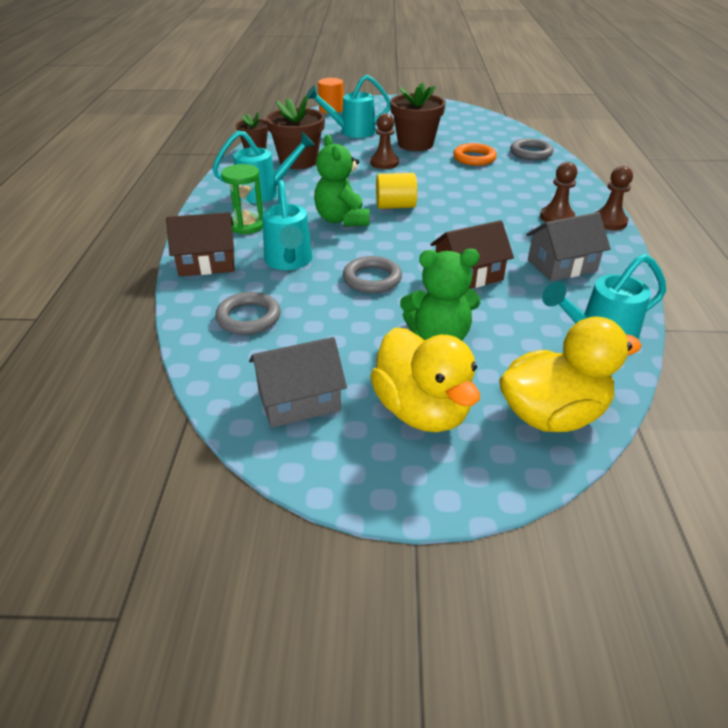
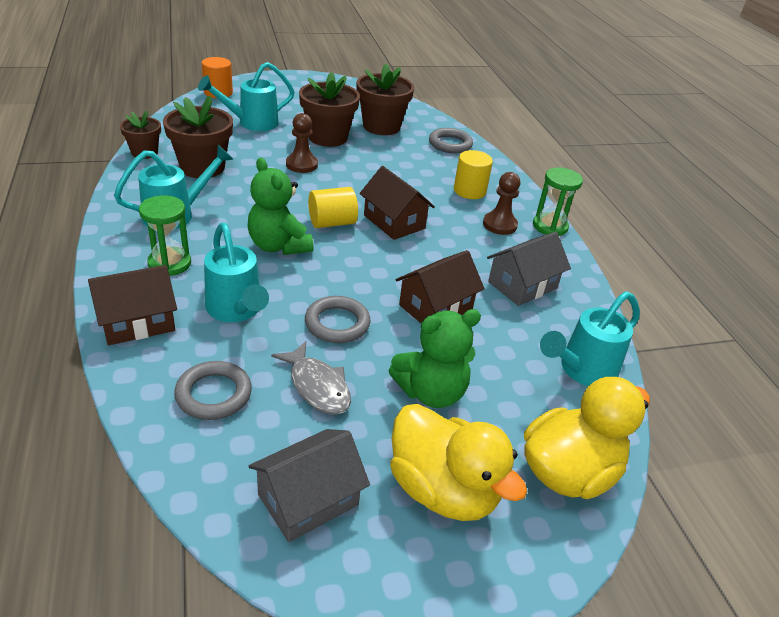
camera: 20 degrees left, 0 degrees up
(337, 322) = (317, 386): none -> grey fish
(453, 209) = (394, 222): none -> brown house
(468, 138) = (381, 126): none -> brown flower pot
(474, 158) = (395, 153): orange ring -> none
(536, 190) = (469, 191): none -> yellow cylinder
(609, 222) = (550, 226): brown pawn -> green hourglass

